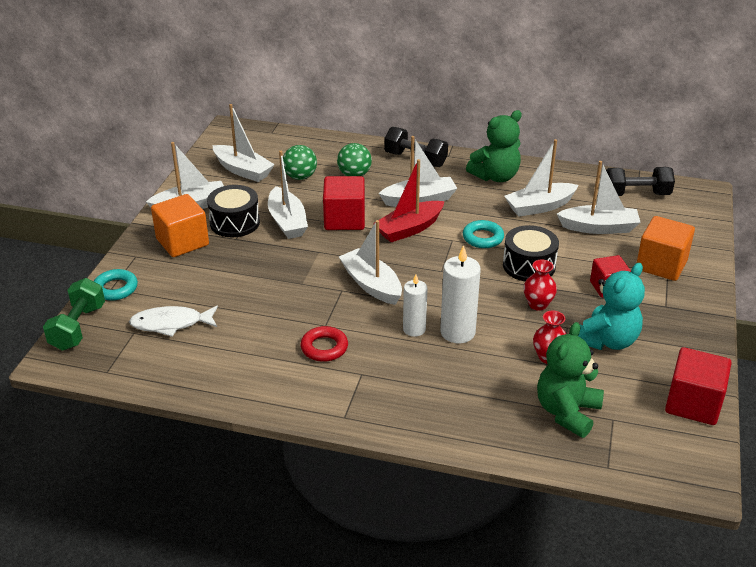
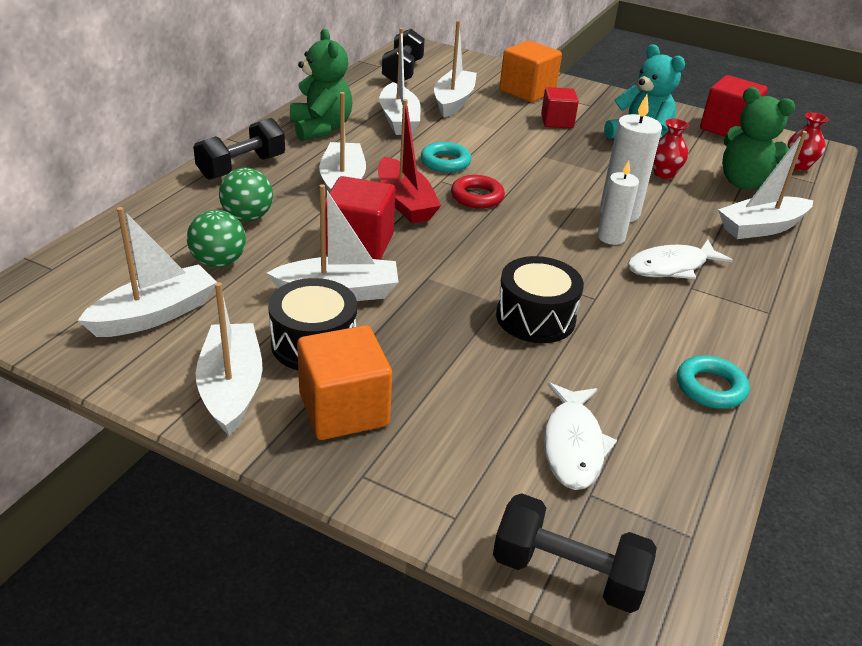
camera: 80 degrees left, 0 degrees up
(78, 327) = (567, 573): green dumbbell -> black dumbbell
(115, 288) = (458, 510): turquoise ring -> turquoise ring (710, 387)
(324, 348) = (641, 306): red ring -> red ring (477, 197)
(371, 285) = (517, 250): white boat -> white boat (761, 227)
(386, 362) = (671, 267): none -> white fish
(529, 265) = (508, 149): black drum -> black drum (535, 317)
(538, 304) = (577, 160): red vase -> red vase (799, 165)

